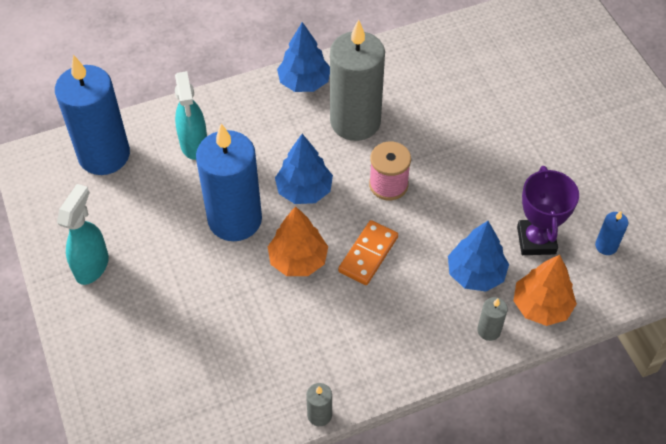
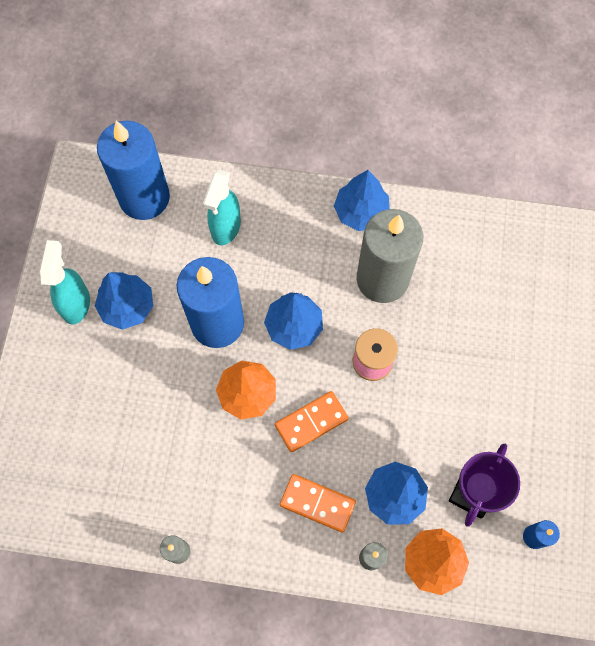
camera: 30 degrees right, 15 degrees up
(92, 266) = (76, 303): turquoise spray bottle -> turquoise spray bottle turned 45 degrees counterclockwise
(143, 246) = (127, 307): none -> blue tree
(416, 312) = (317, 503): none -> orange domino

